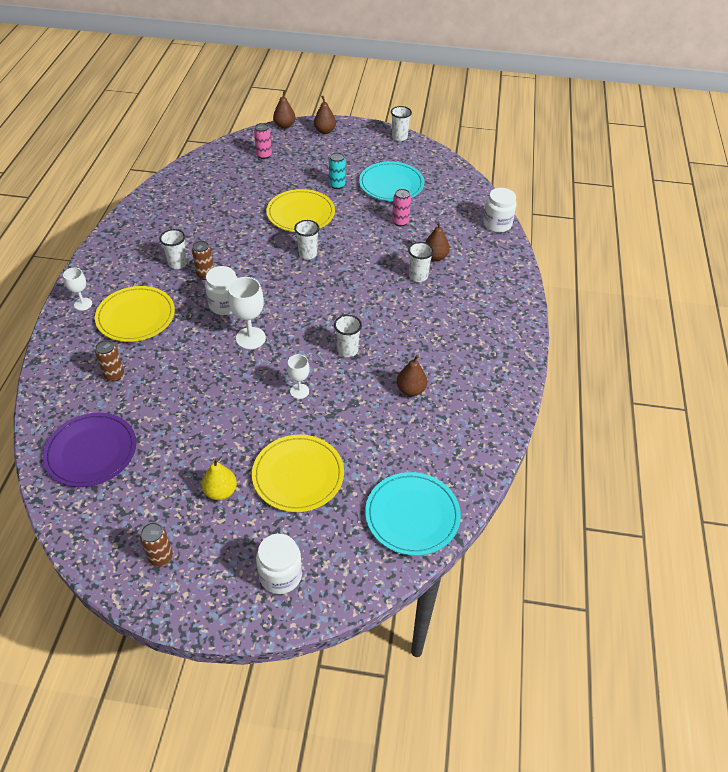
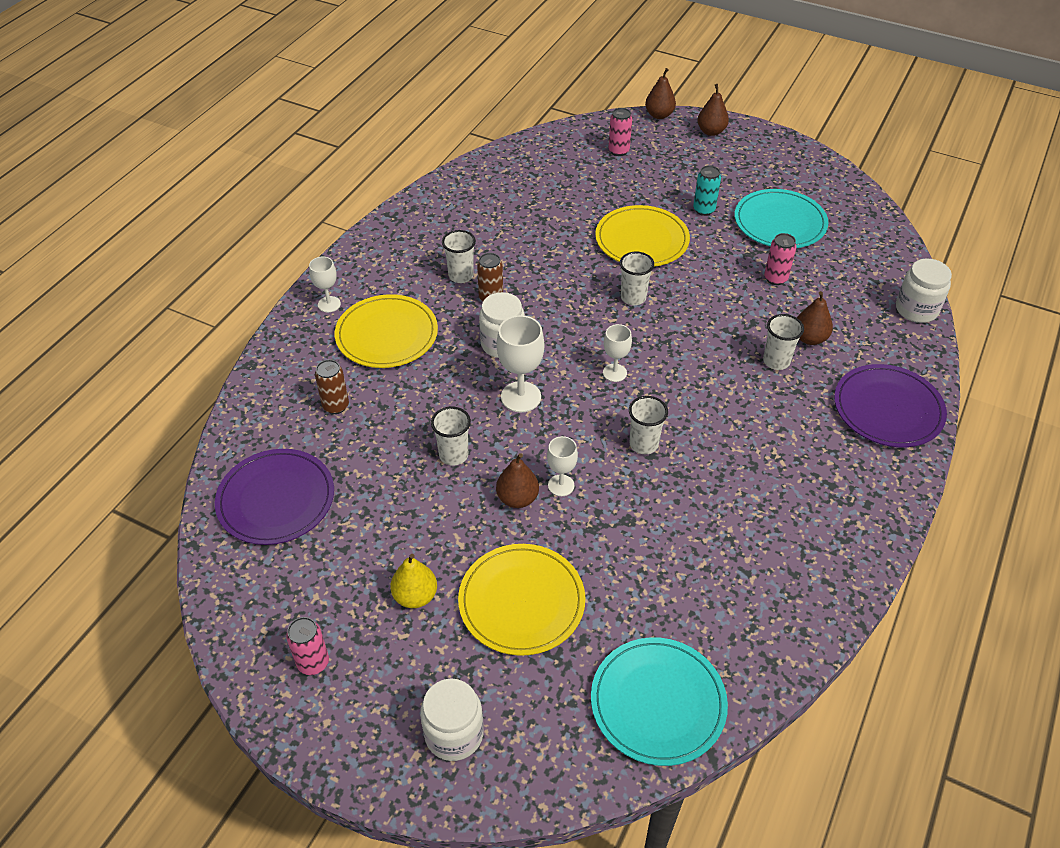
camera: 20 degrees right, 0 degrees up
(161, 557) = (313, 662): brown can -> pink can
(311, 307) = (614, 373): none -> white goblet
(399, 137) = (813, 158): white cup -> white cup (453, 455)
(411, 390) = (713, 522): brown pear -> brown pear (517, 498)
(499, 291) = (888, 409): none -> purple plate

